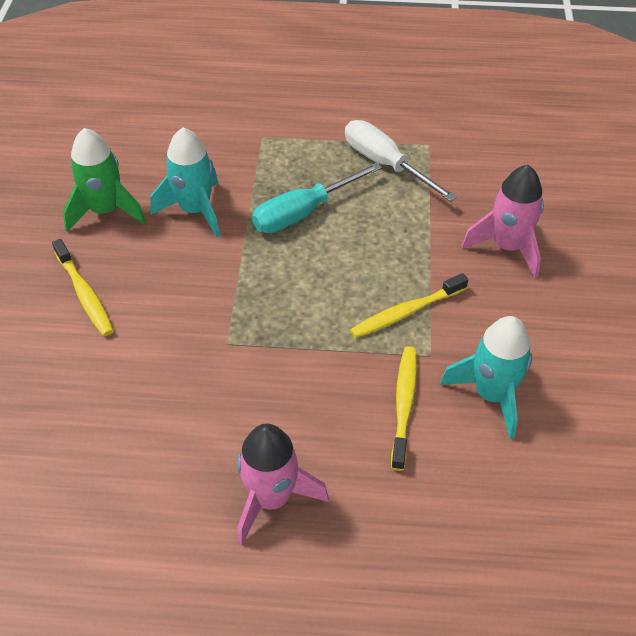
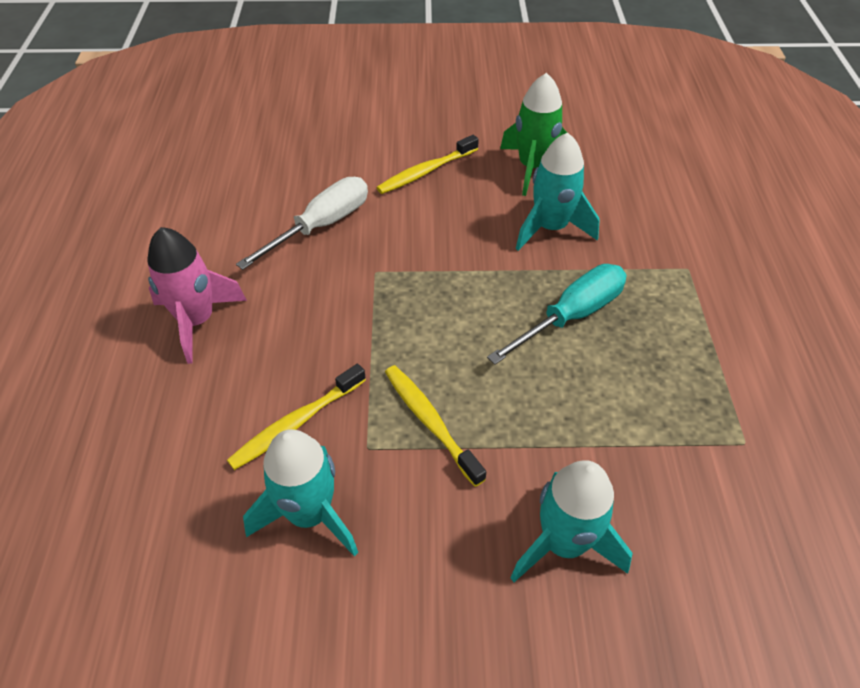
camera: 85 degrees right, 0 degrees up
(303, 213) = (571, 316): turquoise screwdriver -> turquoise screwdriver turned 90 degrees clockwise
(385, 164) = (685, 393): white screwdriver -> white screwdriver (321, 226)
(404, 405) = (297, 423): yellow toothbrush -> yellow toothbrush turned 135 degrees clockwise
(507, 247) = (564, 543): pink rocket -> turquoise rocket

